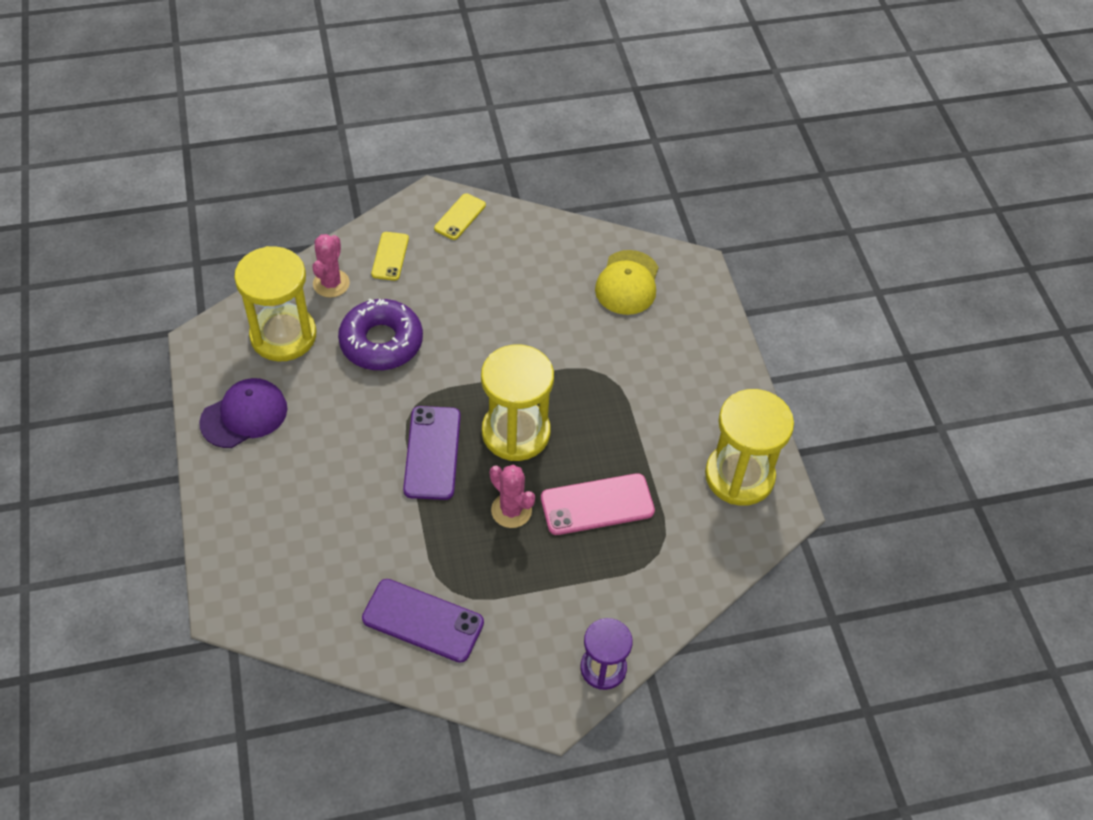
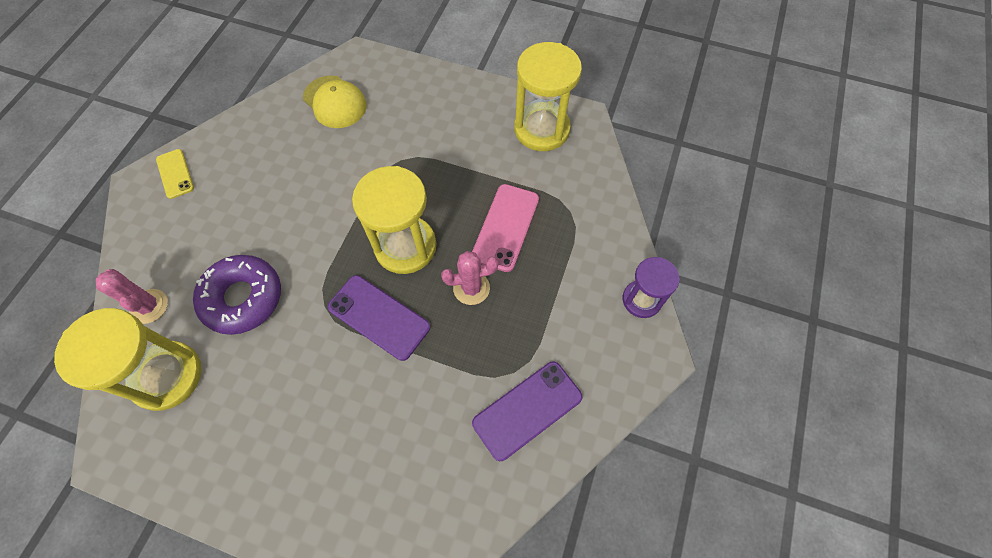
camera: 55 degrees left, 10 degrees up
(244, 415) = (222, 457): purple cap -> none
(390, 256) = (165, 245): yellow phone -> none

